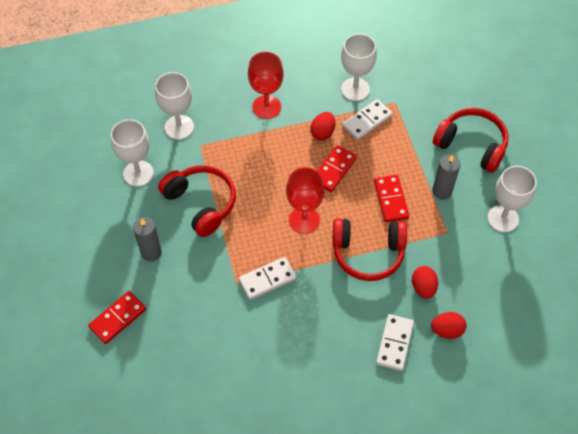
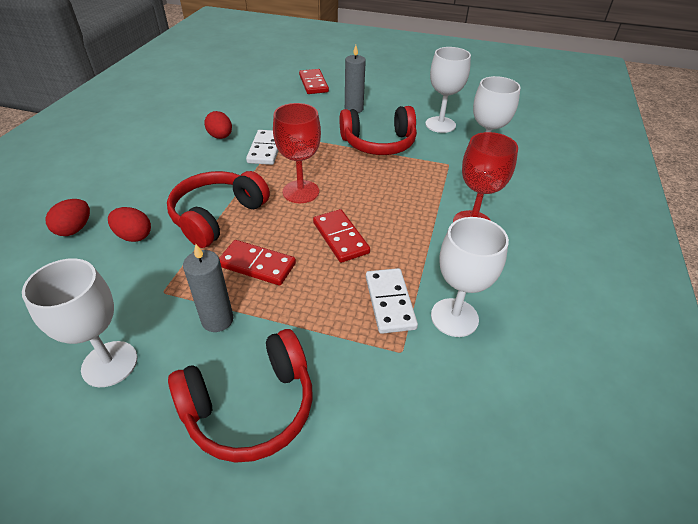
camera: 120 degrees right, 15 degrees down
(322, 133) = (401, 252): red egg -> red egg (220, 137)
(394, 343) = (116, 191): white domino -> none

